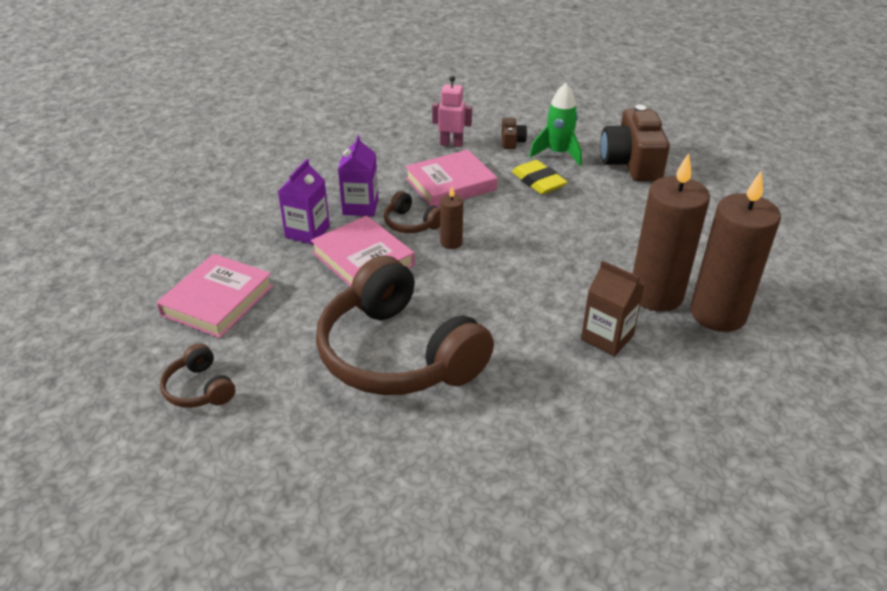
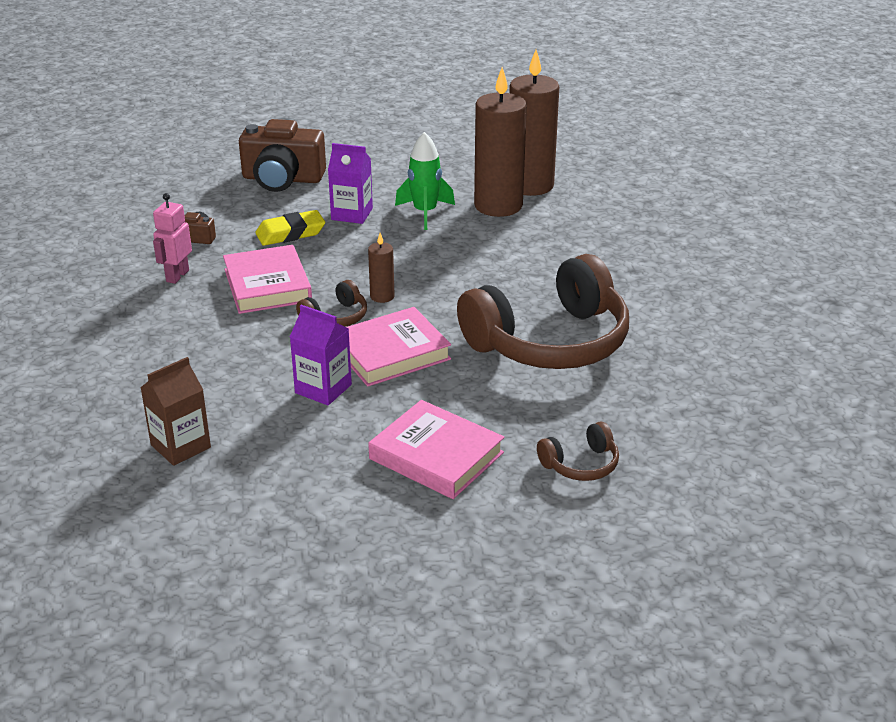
camera: 80 degrees left, 5 degrees down
(360, 207) = (285, 349): purple carton -> purple carton (352, 214)
(558, 154) = (240, 214): green rocket -> green rocket (425, 213)
(607, 337) = (548, 236): brown carton -> brown carton (180, 446)

